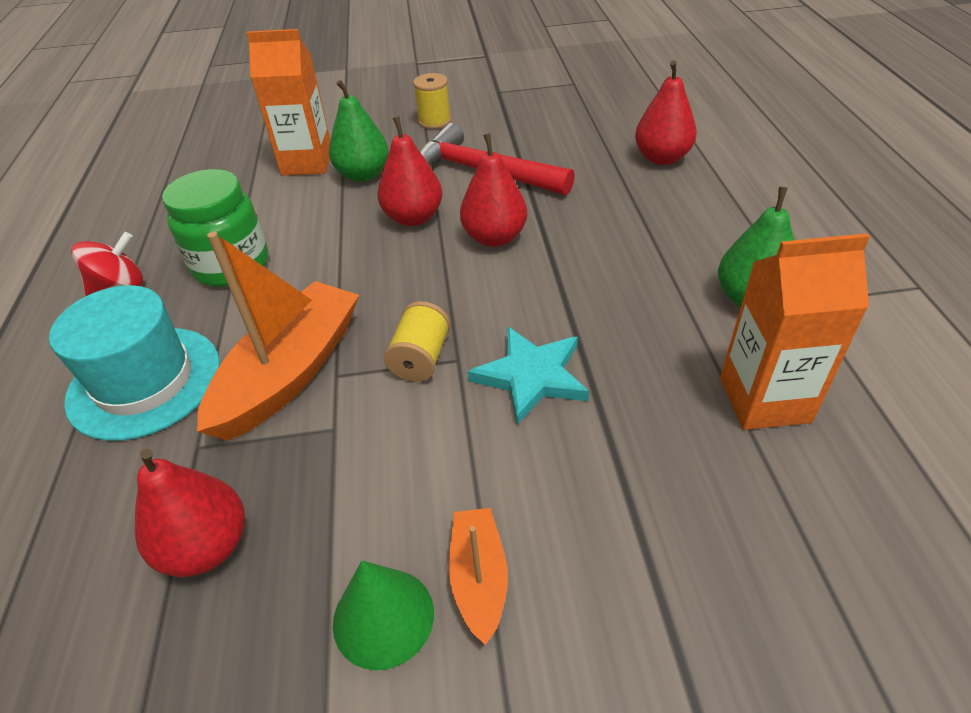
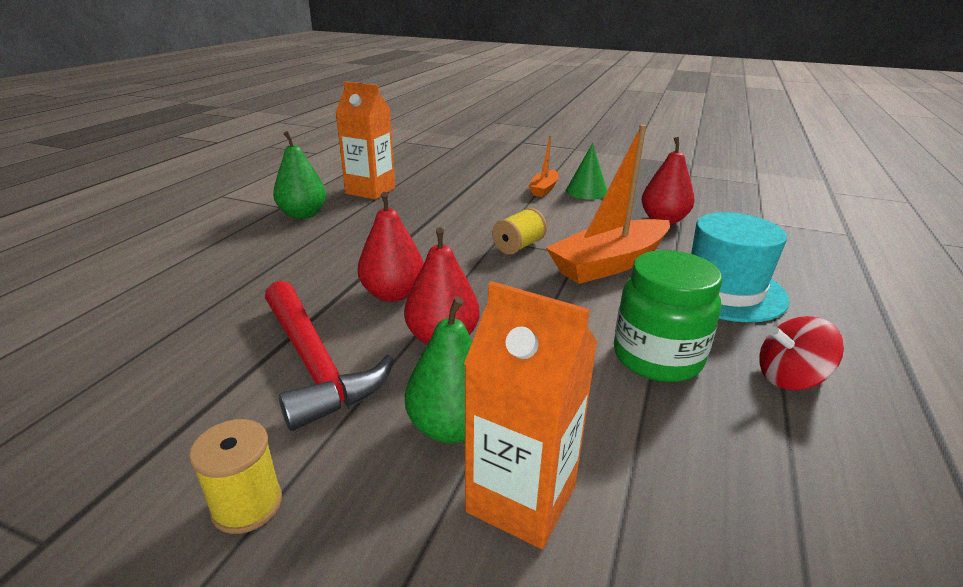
camera: 155 degrees left, 15 degrees down
(531, 376) = (463, 223): turquoise star -> none
(662, 158) = (148, 306): red pear -> none

